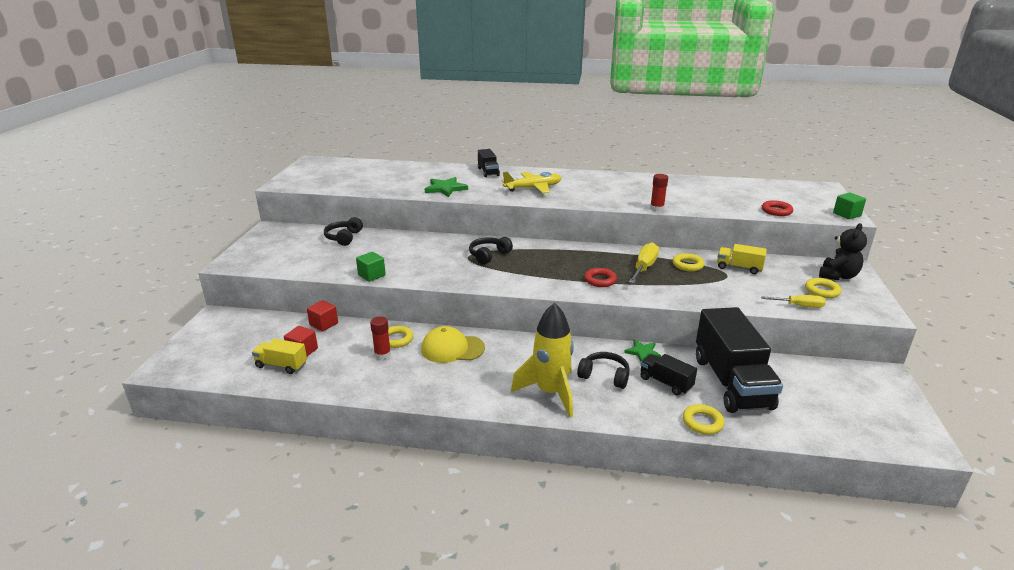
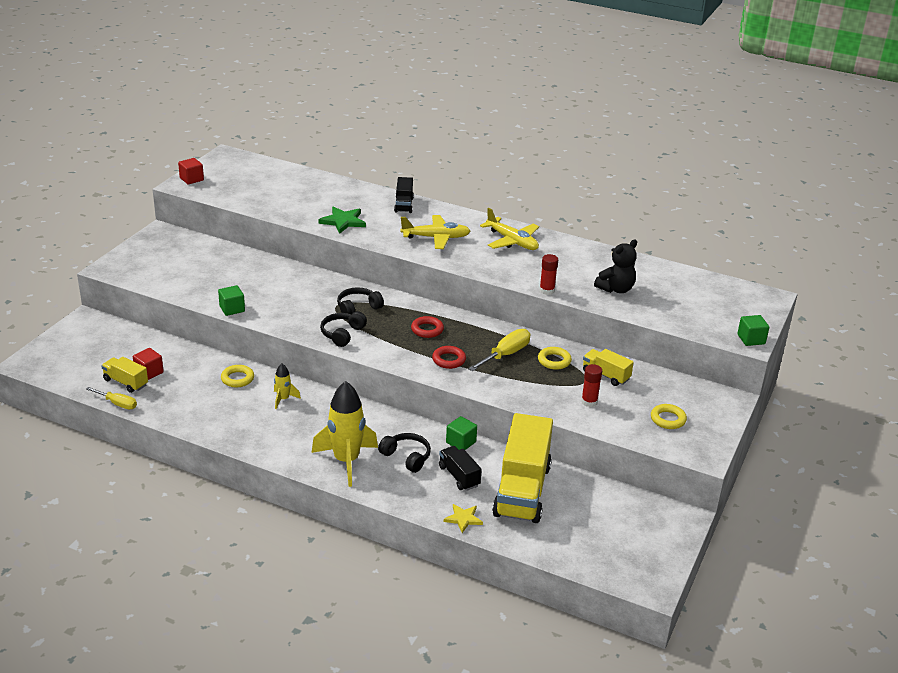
camera: 15 degrees right, 5 degrees up
(324, 324) = (179, 348): red cube -> red cube (191, 179)
(344, 237) = (227, 257): black headphones -> black headphones (342, 334)
(382, 354) = (217, 391): red glue stick -> red glue stick (589, 402)
(452, 349) = (283, 399): yellow cap -> yellow rocket
(596, 182) = (512, 241): none -> yellow plane
(642, 352) = (461, 442): green star -> green cube
(702, 422) = (463, 519): yellow ring -> yellow star
(731, 382) = (522, 490): black truck -> yellow truck
(776, 211) = (676, 319): red ring -> red ring (427, 330)
(799, 306) = (626, 430): yellow screwdriver -> yellow screwdriver (117, 404)
(838, 276) = (704, 406): black teddy bear -> black teddy bear (616, 289)

